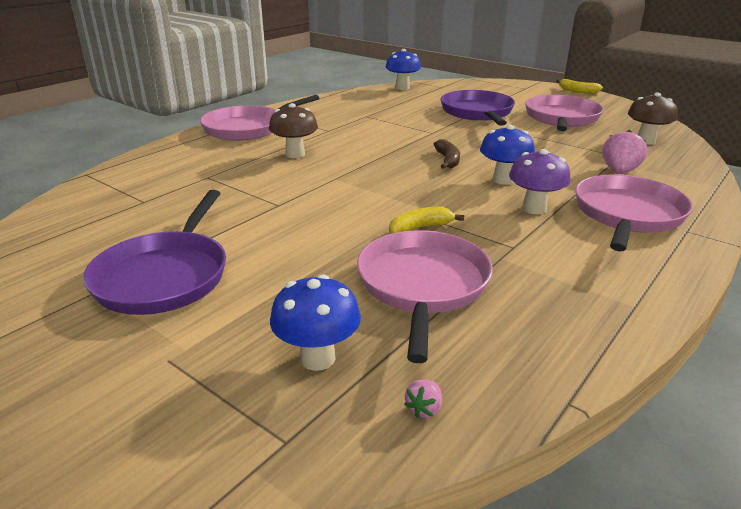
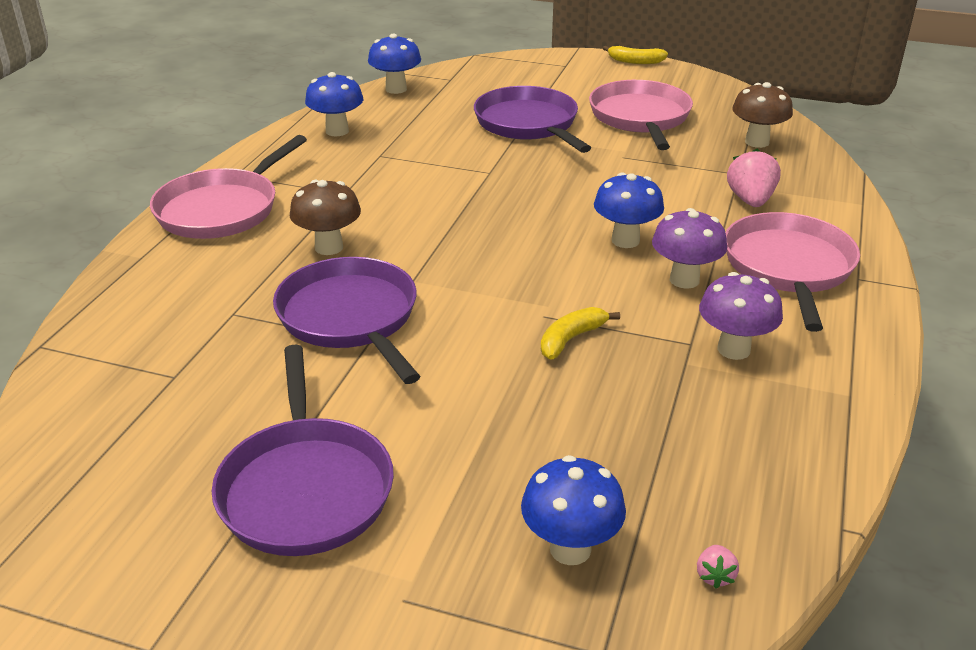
camera: 20 degrees left, 5 degrees up
(277, 190) = (350, 317): none -> purple pan
(349, 102) = (337, 131): none -> blue mushroom
(422, 285) = (623, 422): pink pan -> none
(448, 160) = (539, 220): brown banana -> none
(547, 257) = (733, 349): none -> purple mushroom

